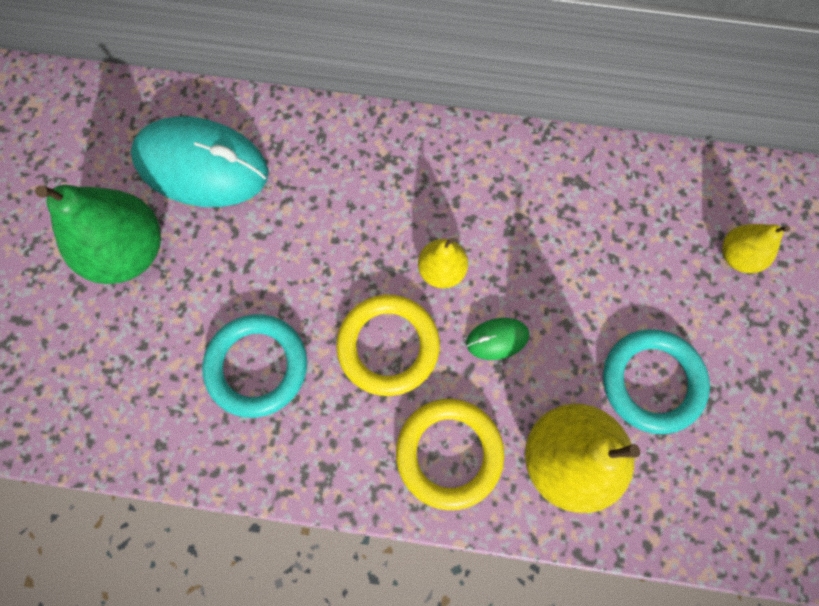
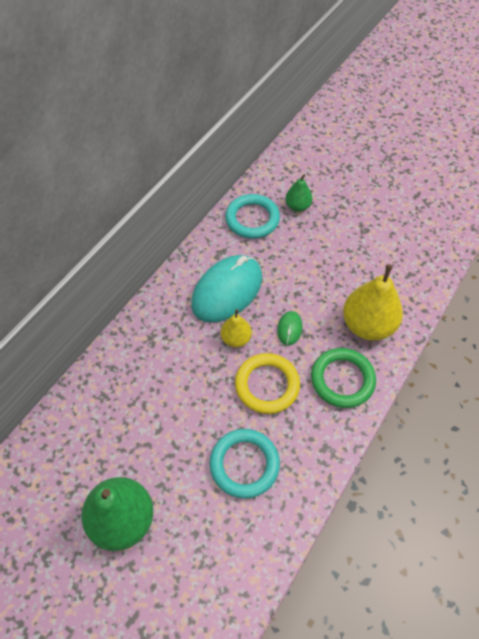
camera: 65 degrees left, 15 degrees down
(202, 166) = (89, 448): turquoise mouse -> turquoise mouse (227, 291)
(449, 453) = (342, 379): yellow ring -> green ring
(651, 382) = (344, 271): turquoise ring -> turquoise ring (252, 219)
(737, 256) = (297, 206): yellow pear -> green pear

